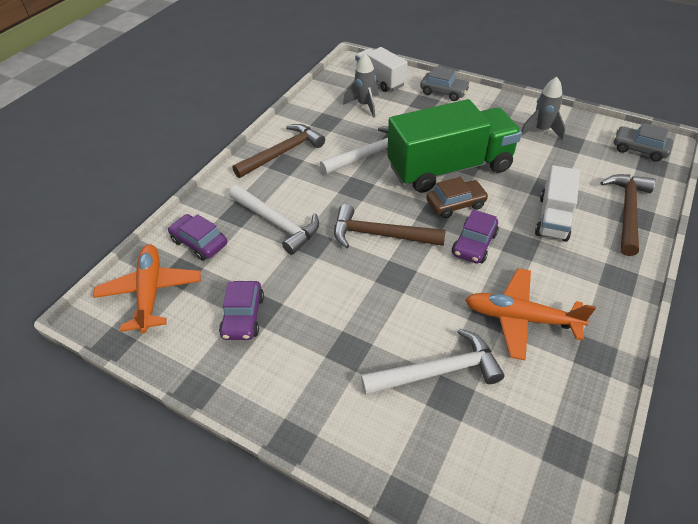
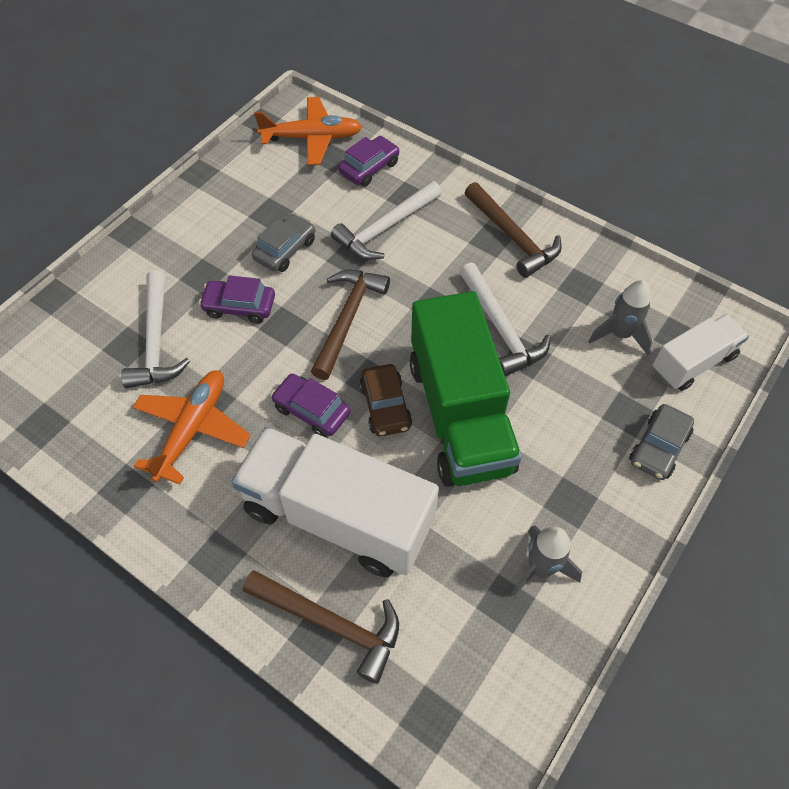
camera: 95 degrees right, 10 degrees up
(243, 316) = (265, 201): purple car -> purple car (239, 306)
(553, 218) = (338, 516): white truck -> white truck, size x1.82
(639, 149) = (475, 716): grey car -> grey car (285, 250)

